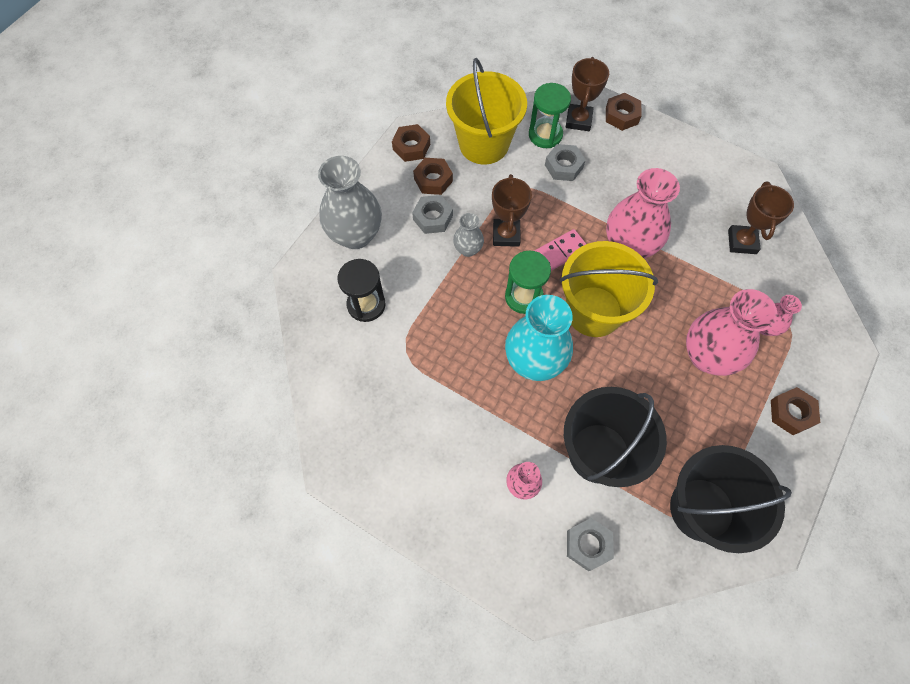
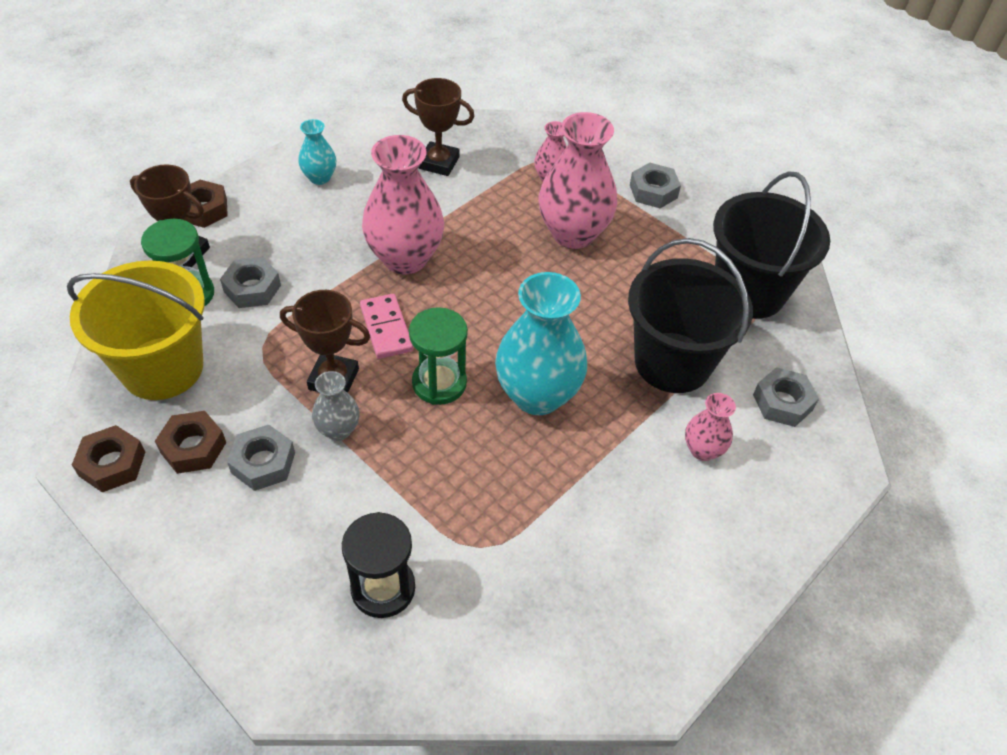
camera: 80 degrees left, 15 degrees down
(355, 235) = (245, 581): grey vase -> none
(594, 311) = (485, 316): yellow bucket -> none
(685, 170) = (320, 178): none -> turquoise vase
(791, 413) = (653, 191): brown nut -> grey nut

